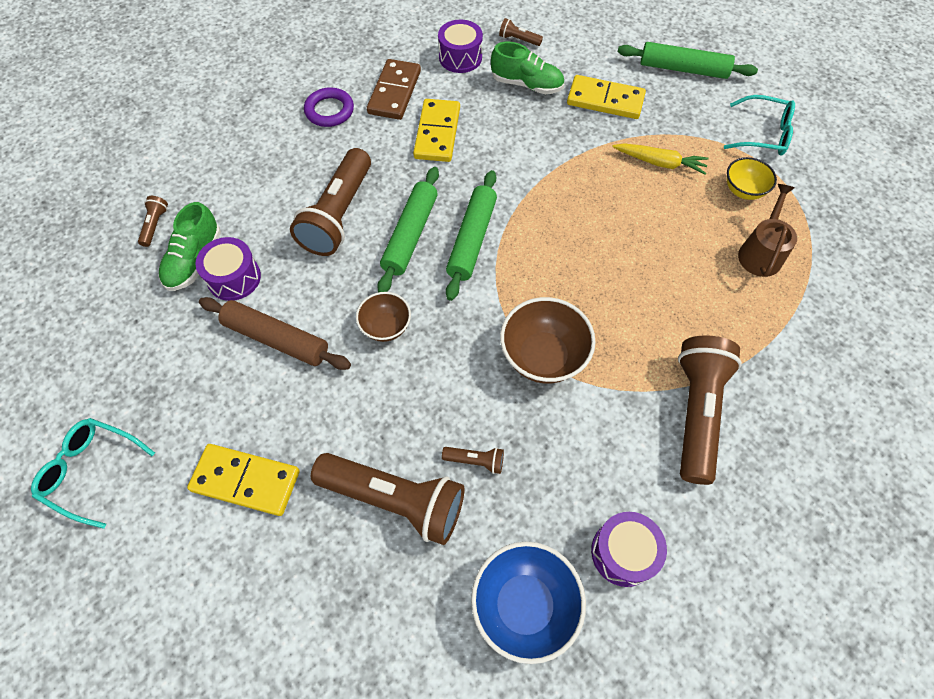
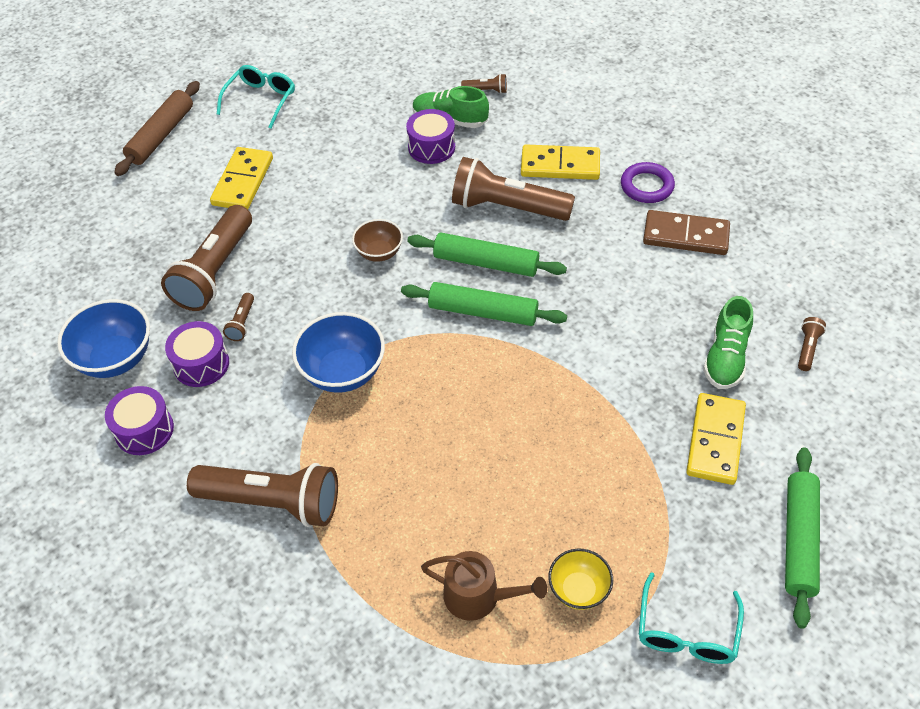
camera: 90 degrees right, 10 degrees down
(276, 339) = (368, 182): brown rolling pin -> brown rolling pin (161, 135)
(437, 133) = (629, 276): yellow domino -> yellow domino (560, 165)
(460, 57) = (758, 291): purple drum -> purple drum (201, 364)
(543, 356) = (343, 372): brown bowl -> blue bowl
(660, 163) = (614, 496): yellow carrot -> none

